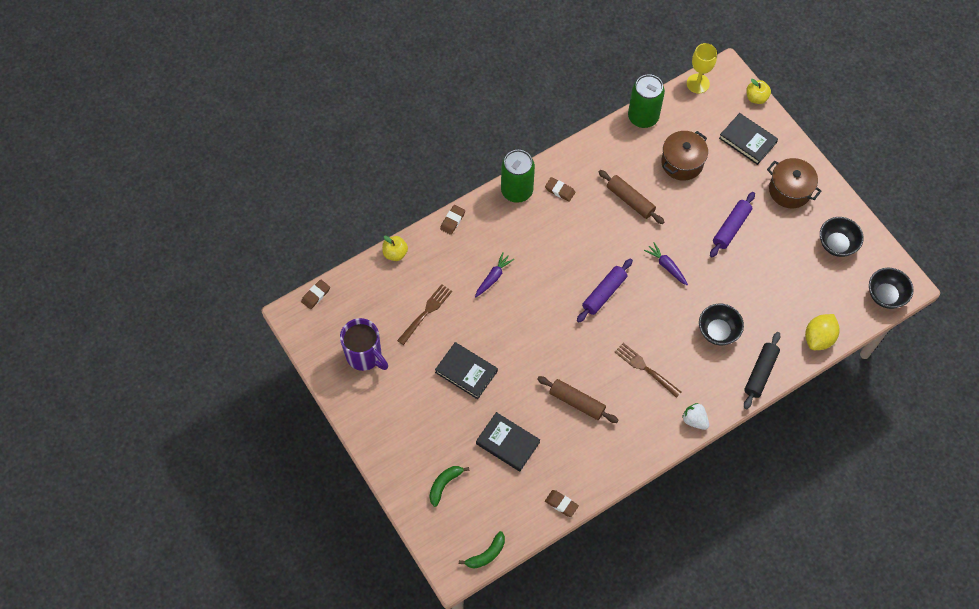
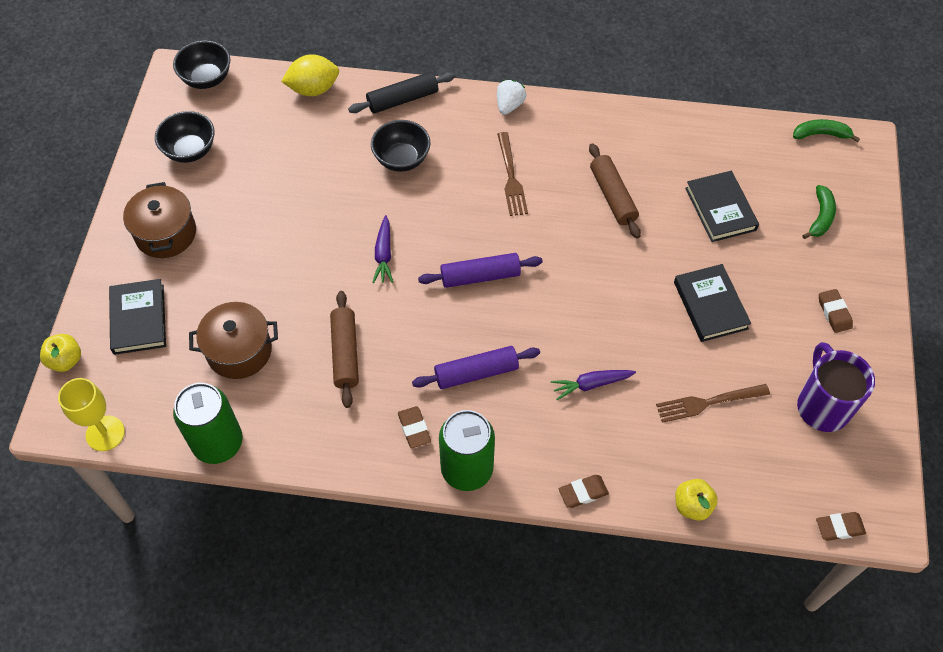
camera: 140 degrees left, 5 degrees down
(444, 484) = (820, 217): green banana -> green banana turned 60 degrees counterclockwise
(561, 504) = (709, 125): brown eraser -> brown eraser (834, 312)
(694, 420) = (509, 105): white strawberry -> white strawberry turned 150 degrees counterclockwise
(731, 228) = (272, 242): purple rolling pin -> purple rolling pin (476, 373)

